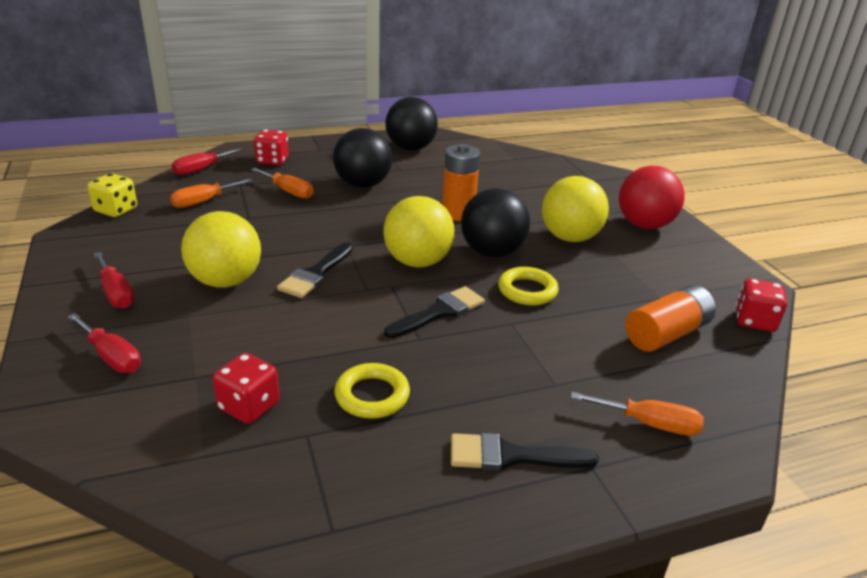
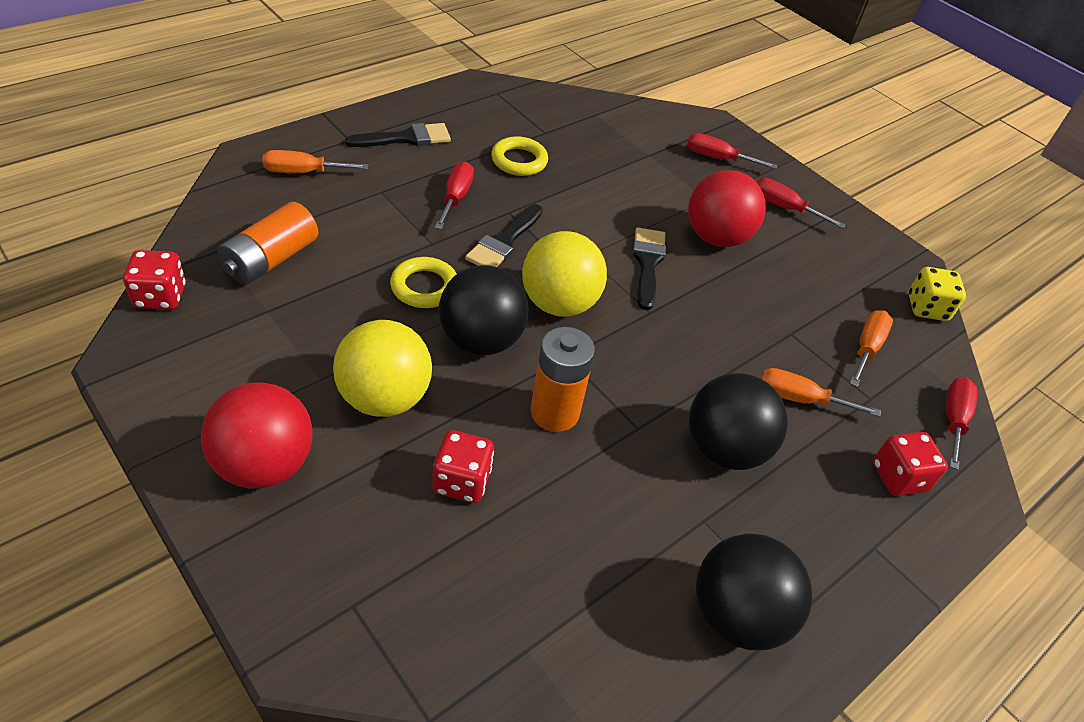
camera: 155 degrees right, 15 degrees up
(226, 281) = (716, 237): yellow ball -> red ball
(249, 406) = (595, 142): red dice -> red dice (462, 481)
(471, 362) = (455, 198): none -> red screwdriver

